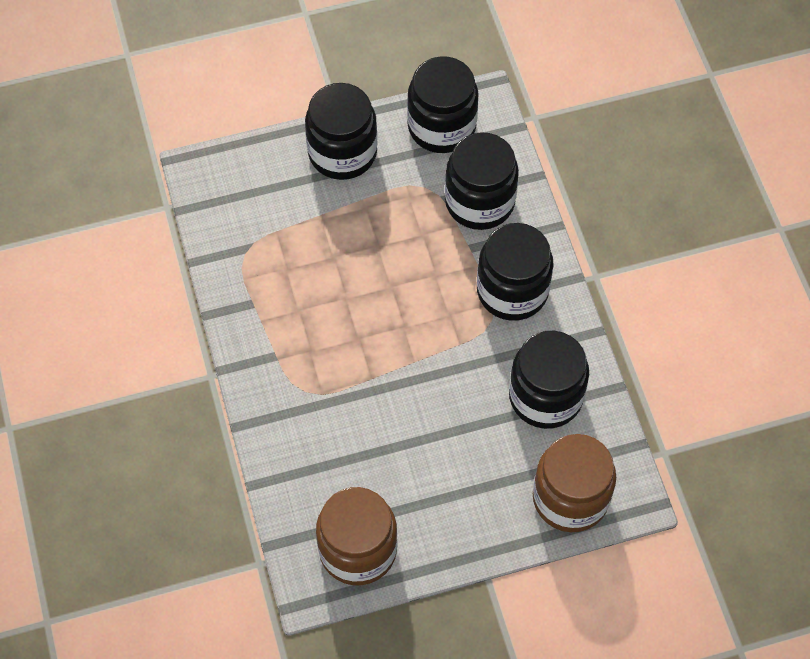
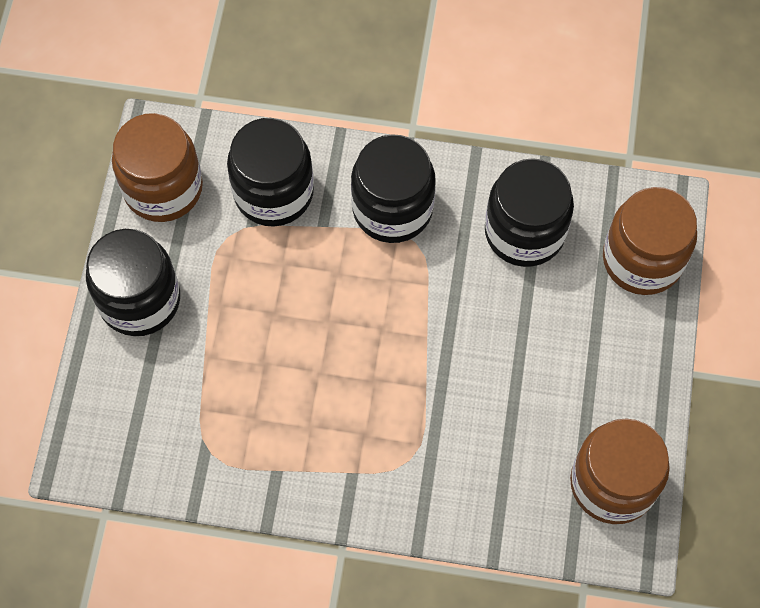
camera: 65 degrees left, 5 degrees up
(441, 127) = (163, 188): black jar -> brown jar

